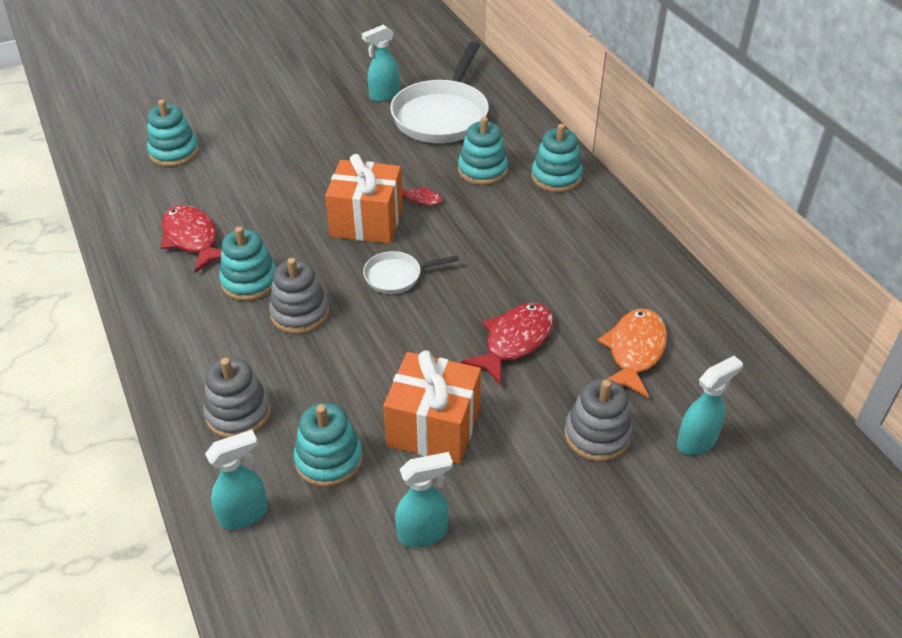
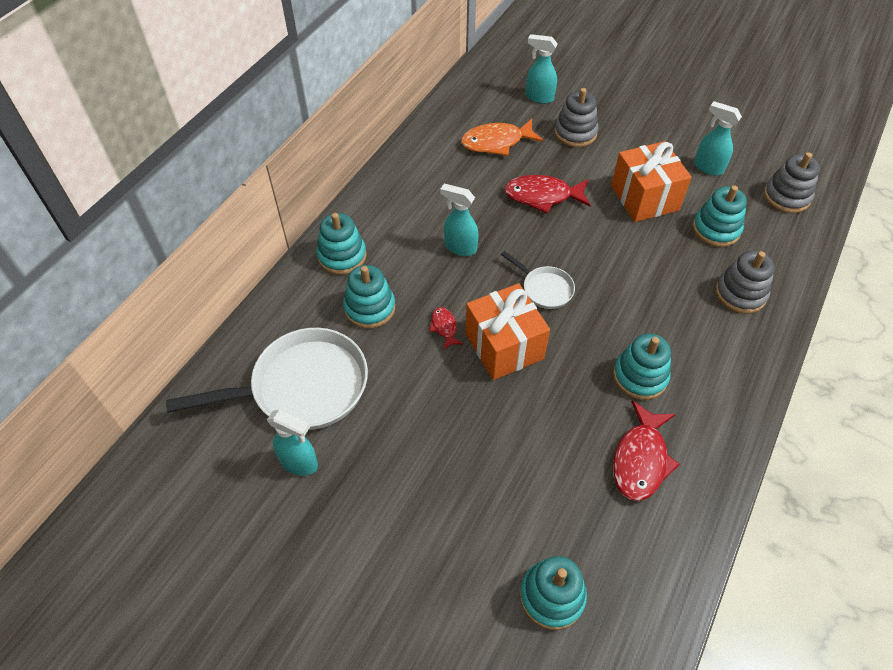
camera: 125 degrees left, 10 degrees up
(244, 514) = (787, 242): turquoise spray bottle -> turquoise spray bottle (460, 247)
(300, 313) = (635, 321): grey stacking toy -> grey stacking toy (786, 197)

